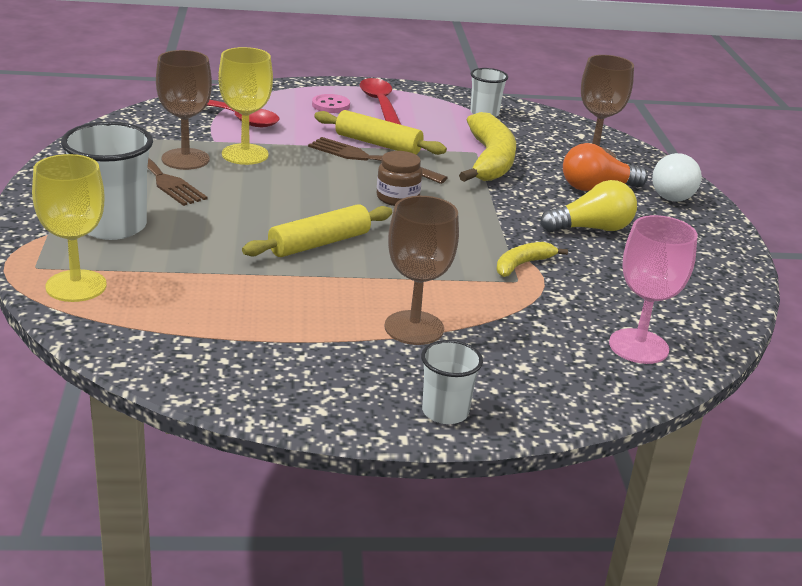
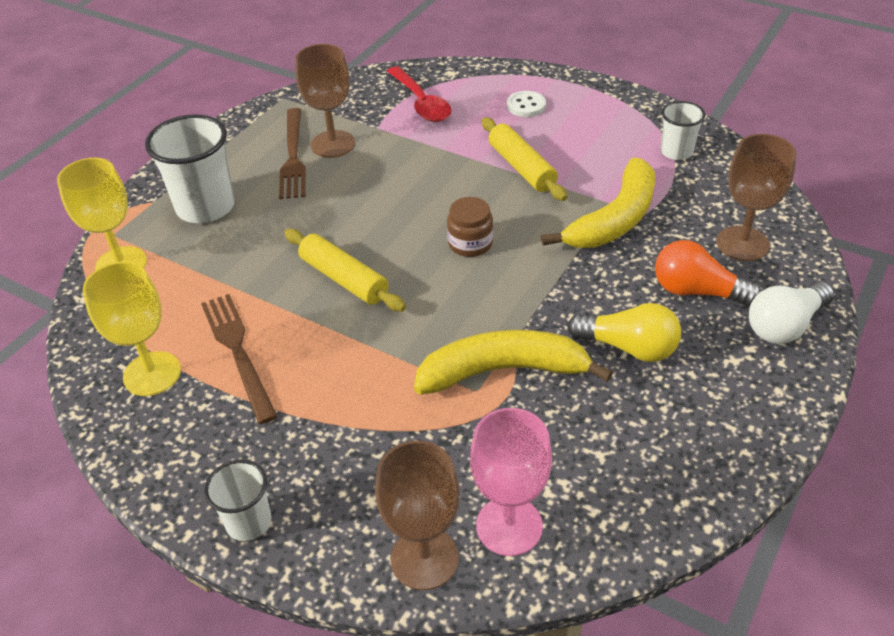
camera: 40 degrees right, 15 degrees up
(245, 154) = (387, 151): yellow goblet -> yellow goblet (152, 374)
(319, 243) = (344, 279): yellow rolling pin -> yellow rolling pin turned 45 degrees clockwise
(331, 105) = (526, 106): pink button -> white button
(372, 160) = (494, 187): brown fork -> brown fork (238, 352)
(380, 105) = (576, 115): red spoon -> none
(414, 328) = (322, 411): brown goblet -> brown goblet (424, 558)
(522, 265) = (503, 371): yellow banana -> yellow banana, size x1.96

